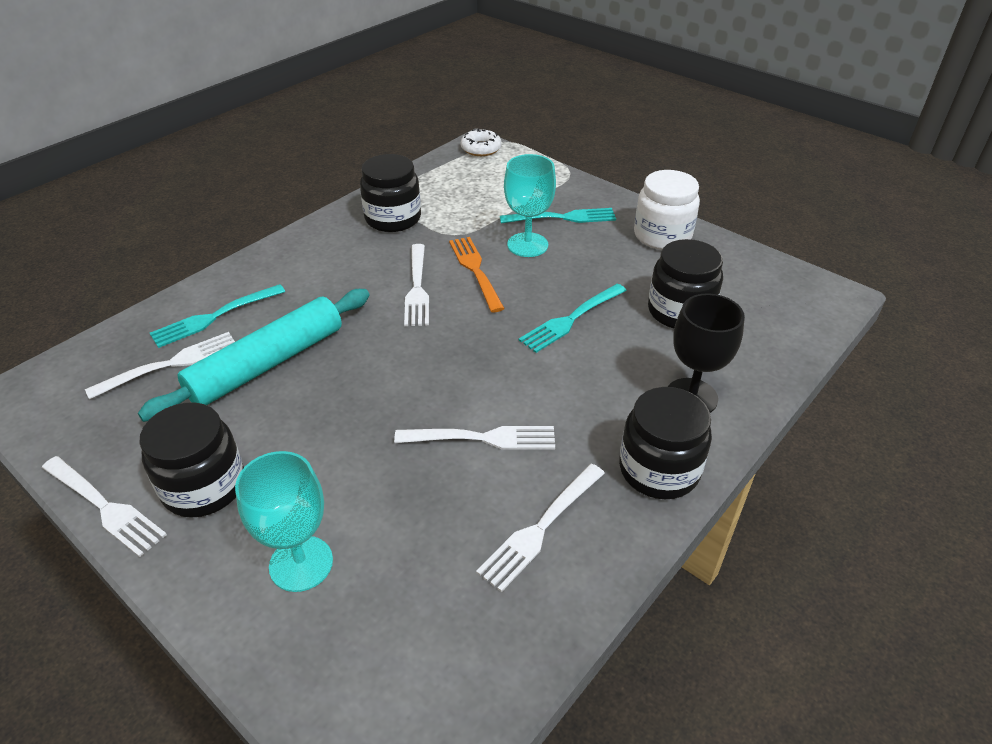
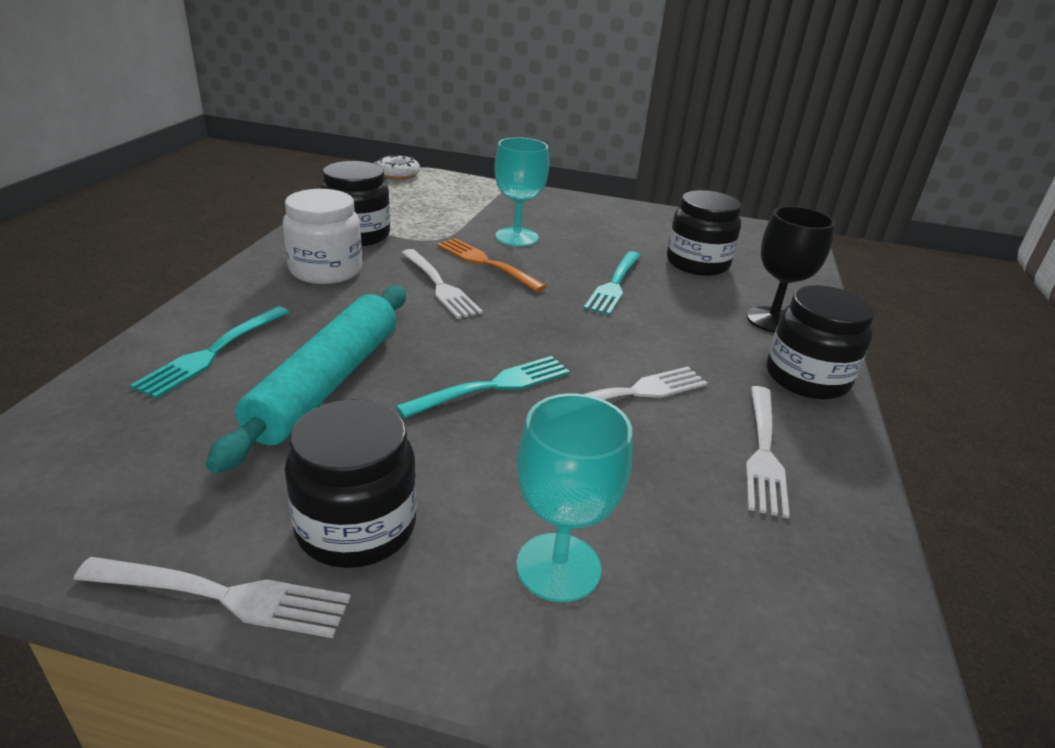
camera: 30 degrees left, 10 degrees down
(169, 365) = (189, 412): white fork -> none
(562, 218) = (527, 214): turquoise fork -> turquoise fork (492, 387)
(662, 236) = (627, 215): white jar -> white jar (326, 270)

